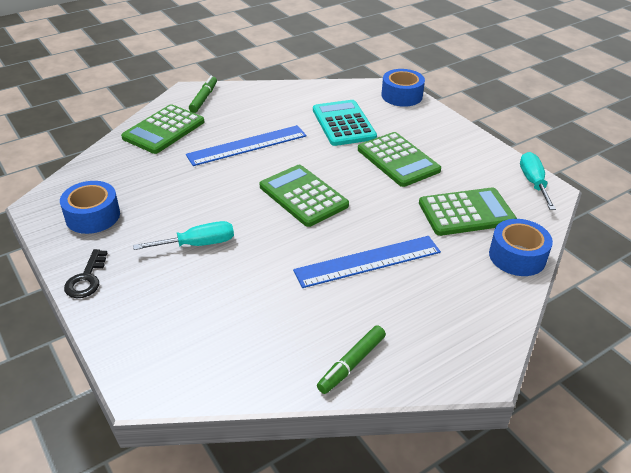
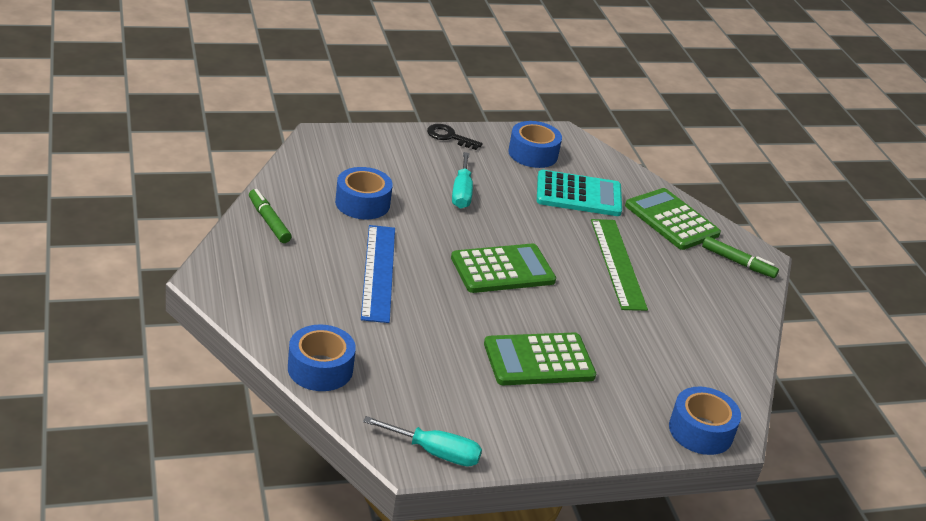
camera: 105 degrees right, 5 degrees down
(247, 145) = (617, 263): blue ruler -> green ruler
(265, 305) = (362, 203): none -> blue tape
(343, 123) = (640, 349): turquoise calculator -> turquoise calculator (578, 194)
(466, 212) = (411, 367): green calculator -> none

